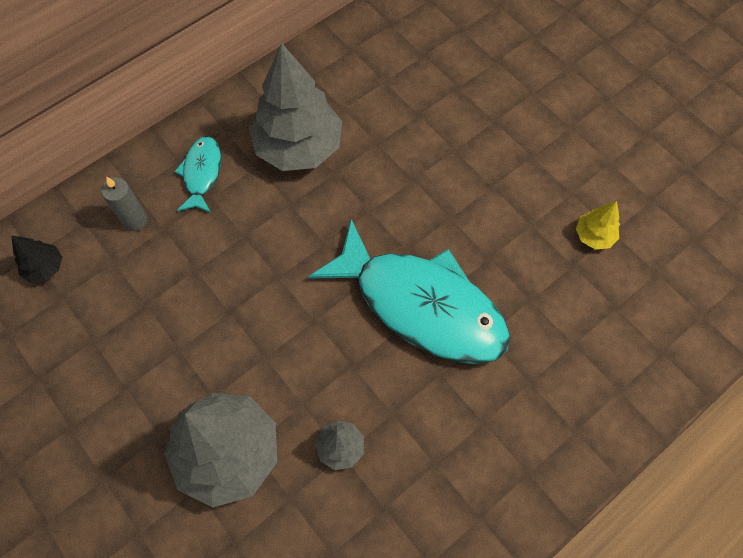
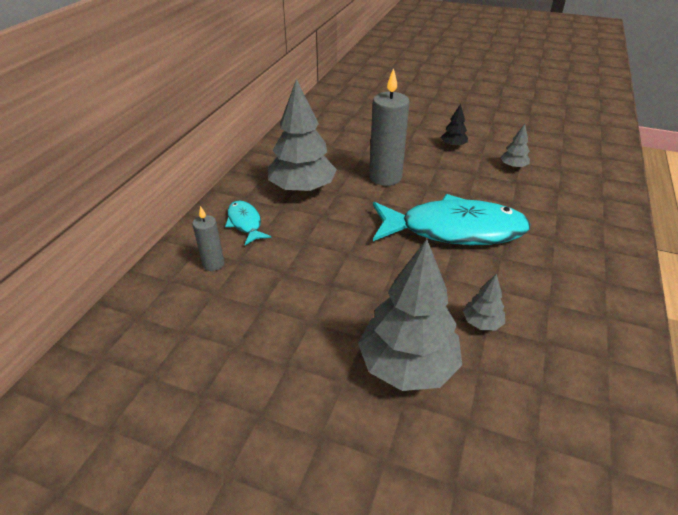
camera: 30 degrees left, 25 degrees down
(45, 268) = (156, 320): black tree -> black tree (453, 145)
(410, 174) = (385, 177): none -> grey candle
(594, 236) = (513, 167): yellow tree -> grey tree

